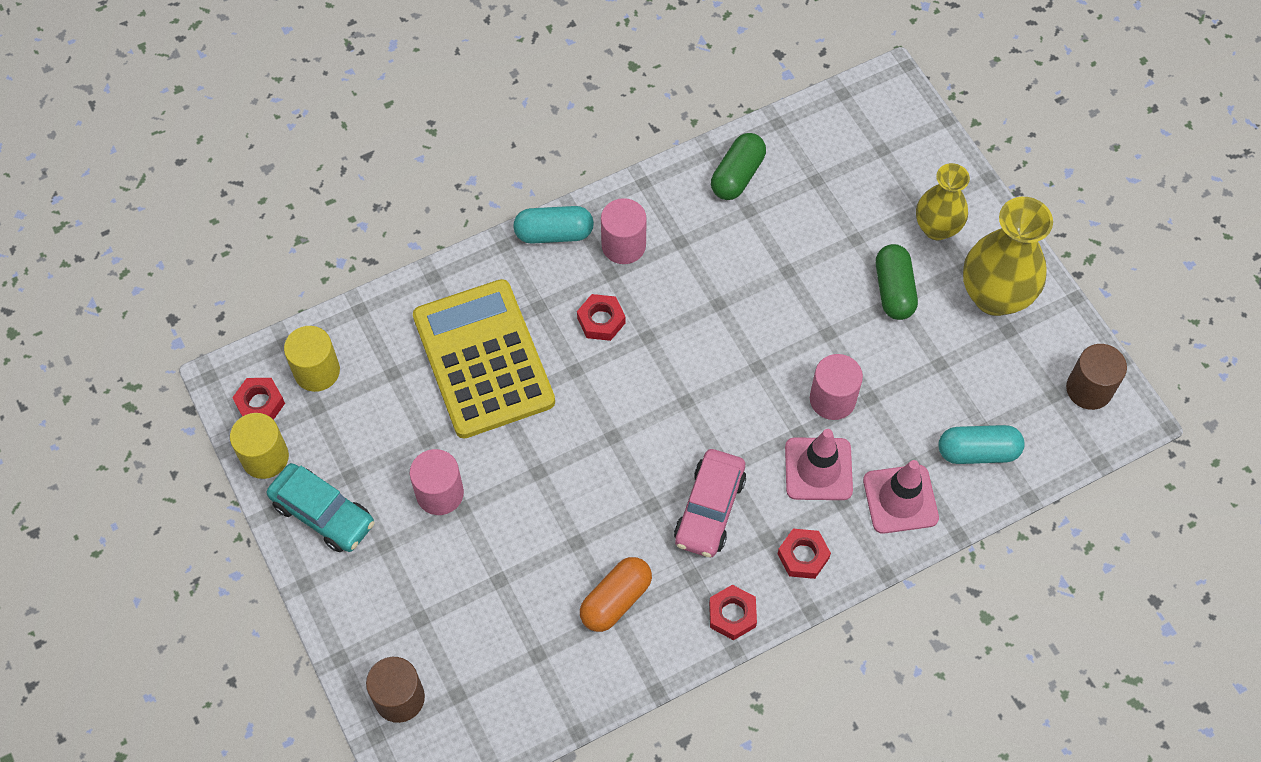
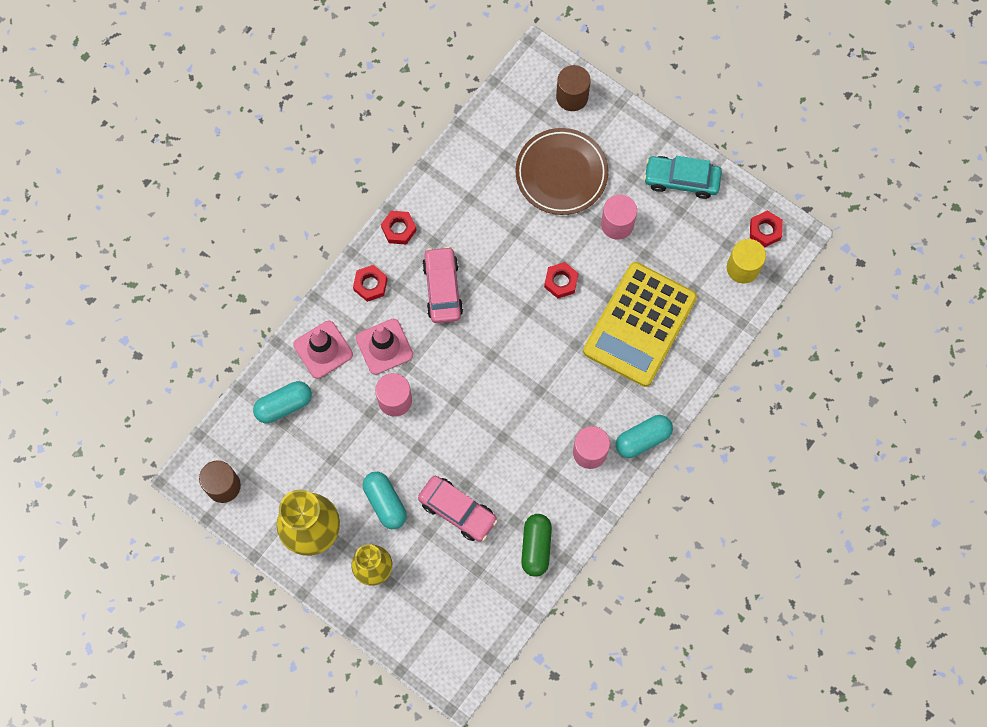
camera: 155 degrees right, 10 degrees up
(265, 457) = (739, 198): yellow cylinder -> none
(475, 593) = (561, 173): none -> brown plate
(483, 359) = (639, 324): yellow calculator -> yellow calculator turned 75 degrees clockwise
(601, 320) = (576, 387): red nut -> red nut (561, 282)
(615, 600) = (474, 207): orange capsule -> none
(810, 247) = (457, 511): none -> pink car
(894, 290) = (385, 503): green capsule -> turquoise capsule

